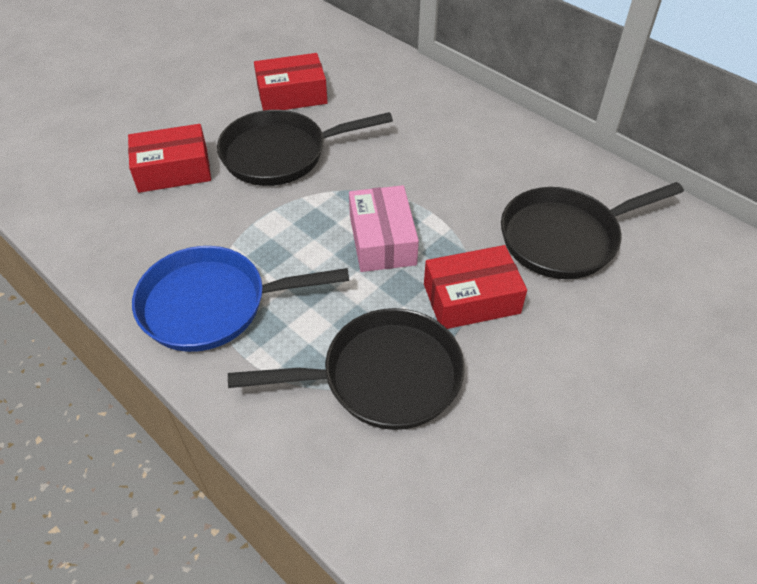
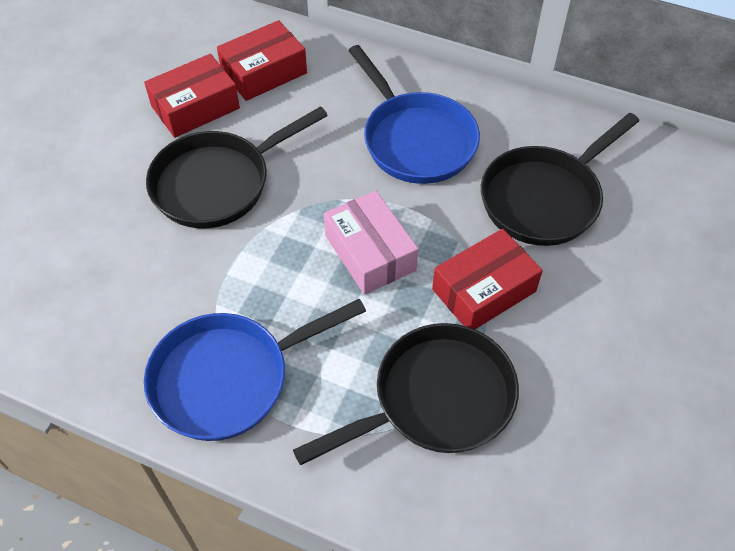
camera: 20 degrees left, 5 degrees up
(173, 170) = (106, 235): red box -> red box (264, 72)
(466, 162) = (415, 140): none -> blue pan

